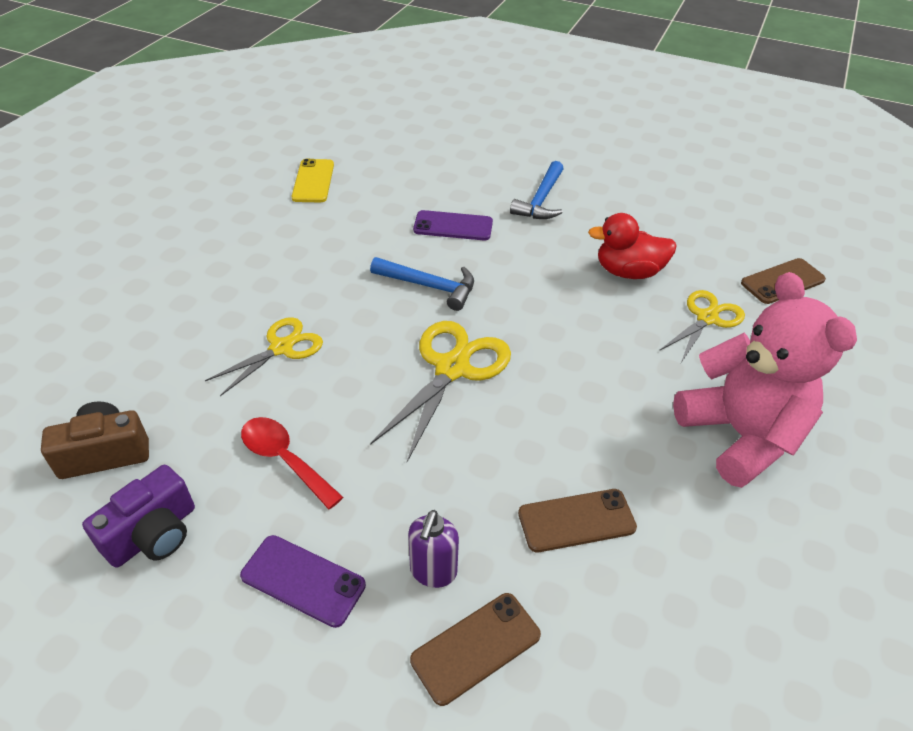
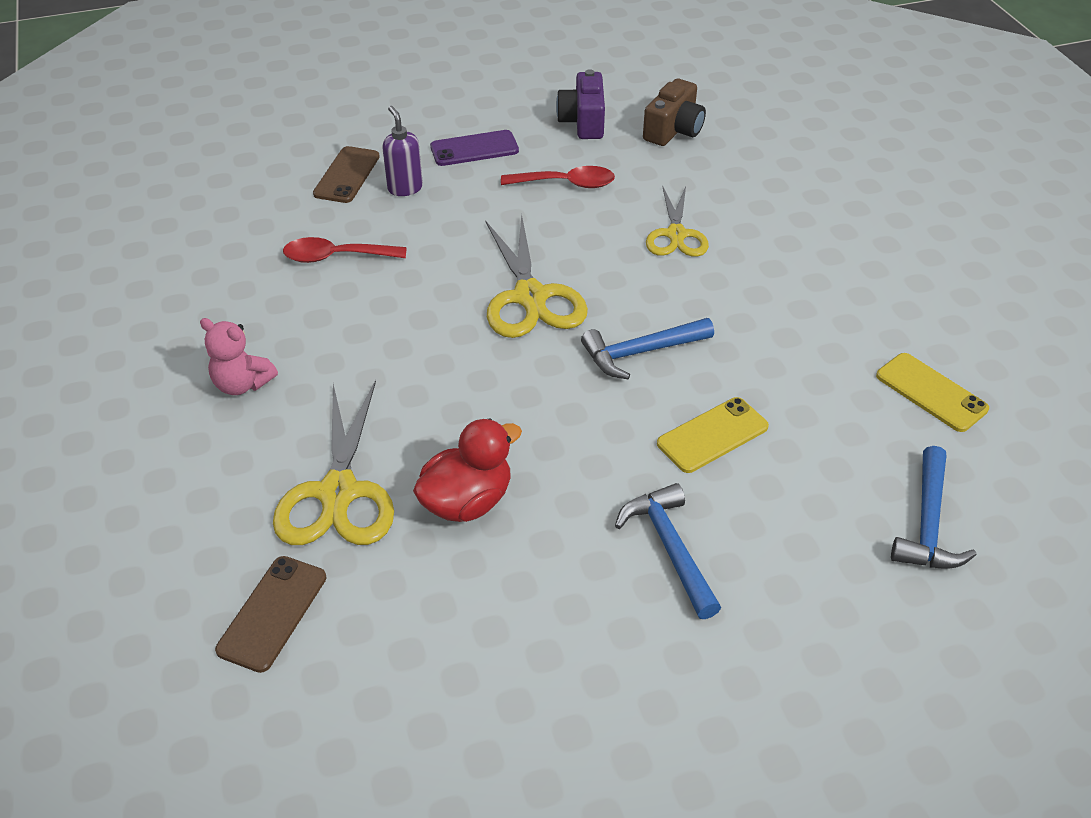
camera: 140 degrees right, 0 degrees up
(410, 149) = (928, 523): none -> blue hammer
(453, 226) = (712, 435): purple phone -> yellow phone
(576, 521) = (336, 257): brown phone -> red spoon
(707, 318) = (338, 493): yellow scissors -> yellow scissors, size x1.51
(740, 435) = (242, 384): pink teddy bear -> pink teddy bear, size x0.48

